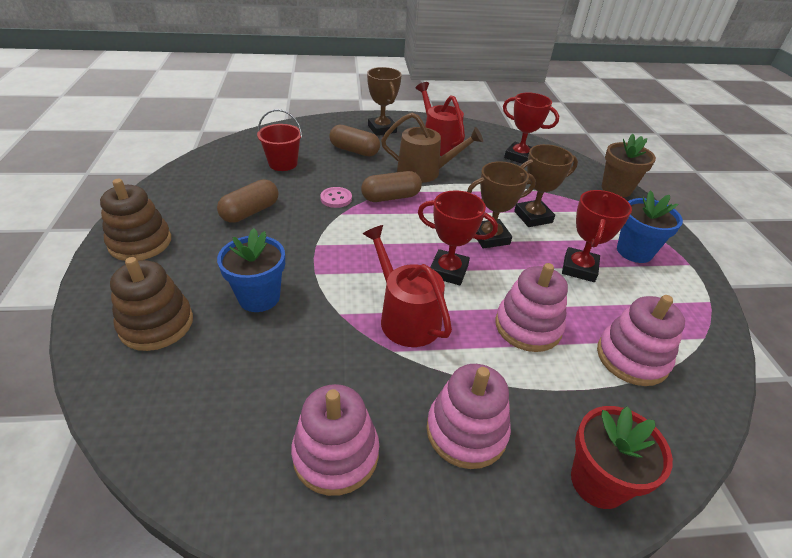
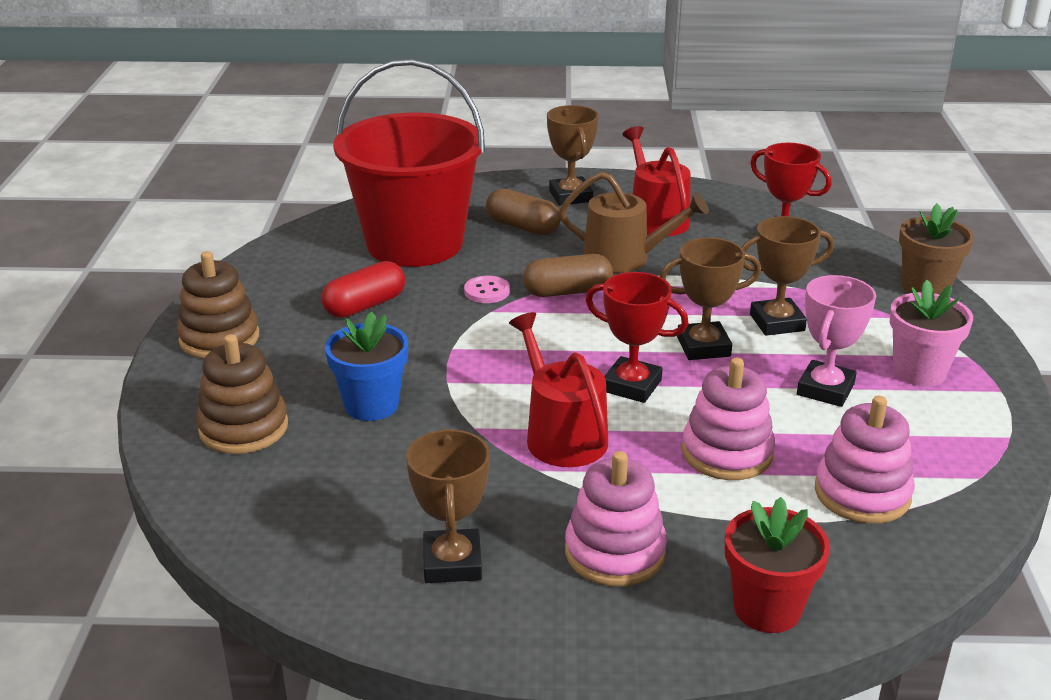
camera: 10 degrees right, 10 degrees down
(250, 212) = (365, 305): brown capsule -> red capsule
(283, 163) = (414, 243): red bucket -> red bucket, size x2.30
(336, 454) = (452, 563): pink stacking toy -> brown trophy
(579, 268) = (825, 389): red trophy -> pink trophy
(634, 251) = (919, 372): blue flower pot -> pink flower pot

